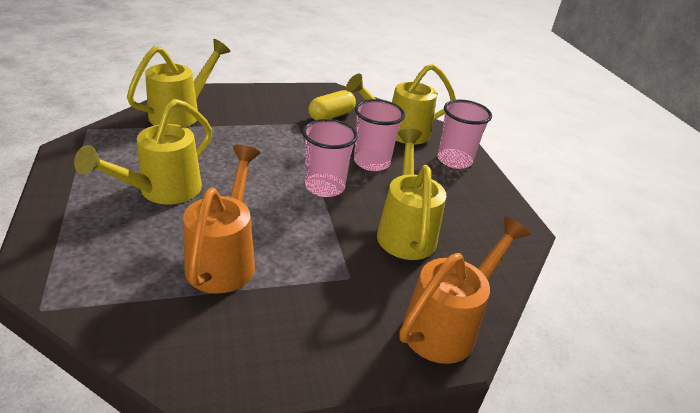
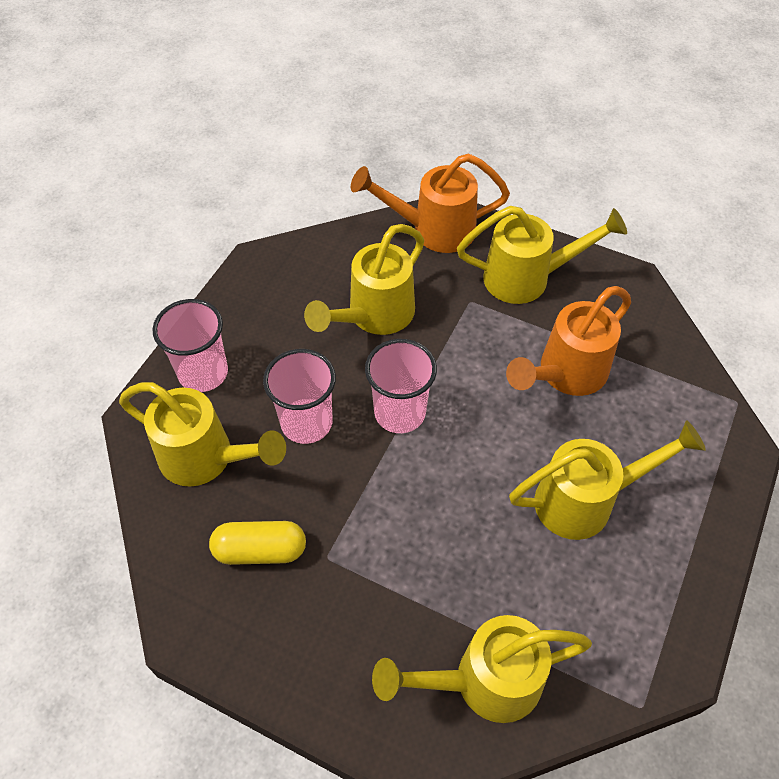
camera: 135 degrees left, 20 degrees up
(318, 326) = (528, 278): none -> yellow watering can

